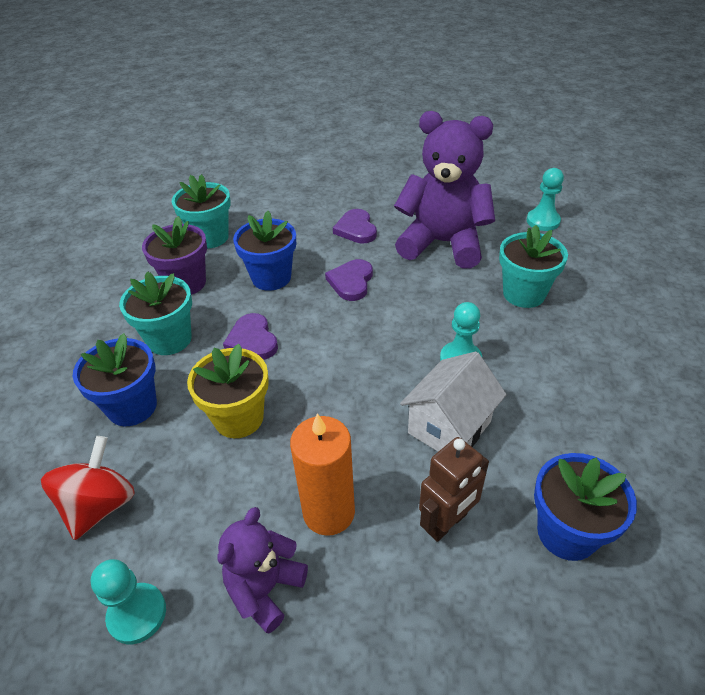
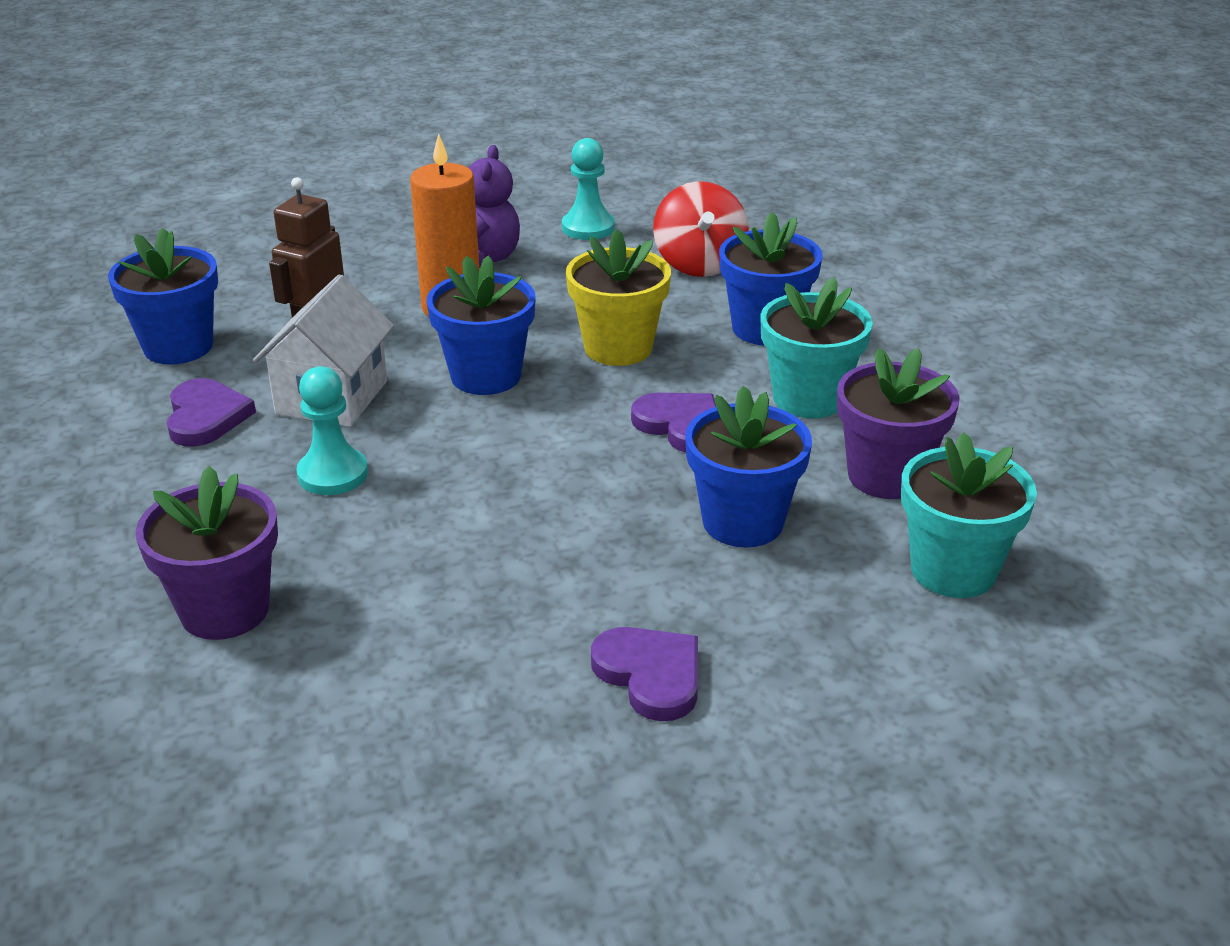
camera: 155 degrees right, 10 degrees down
(340, 417) = (486, 376): none -> blue flower pot
(351, 282) = (583, 551): purple heart -> purple heart (206, 417)
(442, 243) = (425, 688): purple teddy bear -> none
(524, 294) = (225, 610): turquoise flower pot -> purple flower pot
(543, 221) = (167, 831): turquoise pawn -> none

